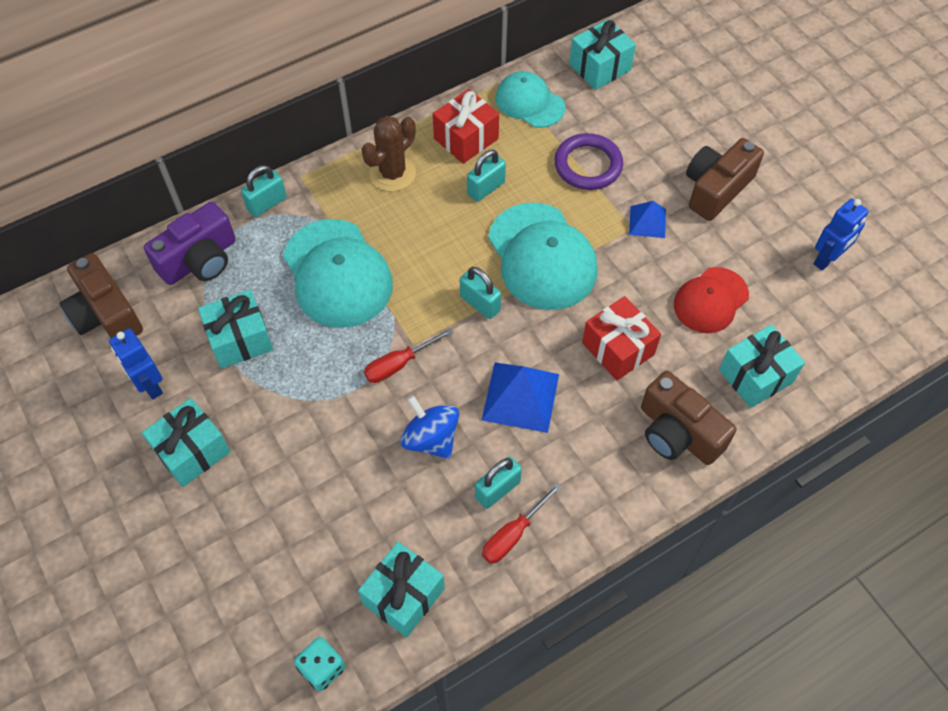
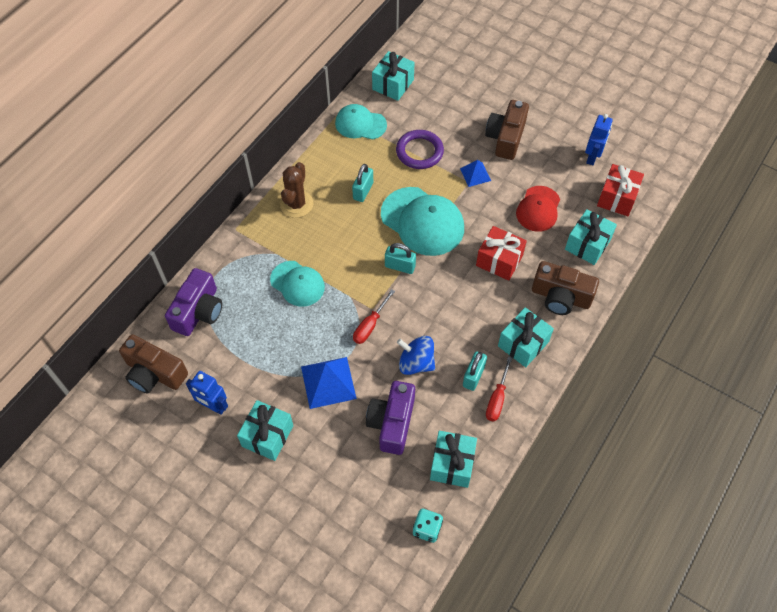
camera: 25 degrees left, 0 degrees up
(240, 339) = (257, 352): turquoise gift -> turquoise gift (523, 344)
(267, 203) = (223, 256): turquoise padlock -> none
(337, 273) = (297, 283): turquoise cap -> turquoise cap, size x0.62
(356, 504) = (392, 423): none -> purple camera
(466, 139) = (332, 163): red gift -> red gift (617, 198)
(520, 396) = (456, 314): blue pyramid -> blue pyramid (328, 382)

